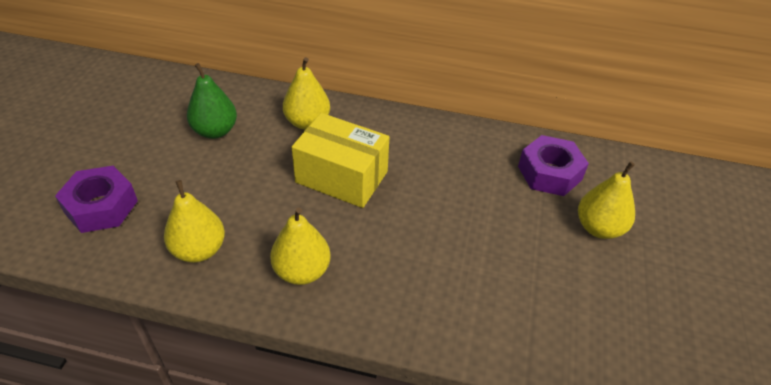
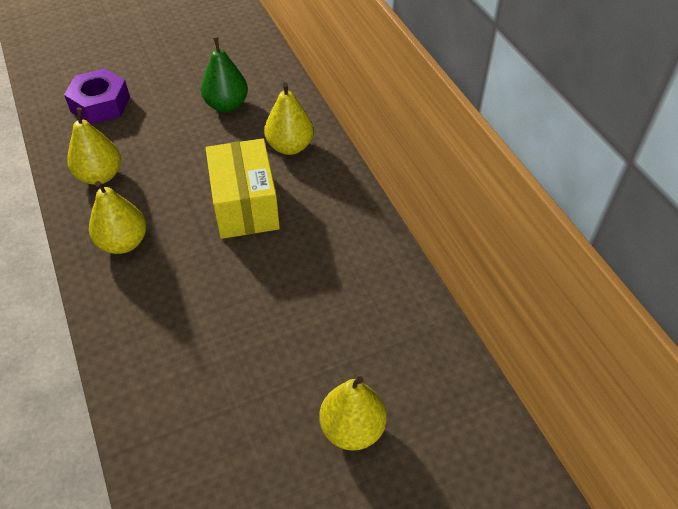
camera: 55 degrees right, 5 degrees up
(549, 173) = (395, 349): purple nut -> none

